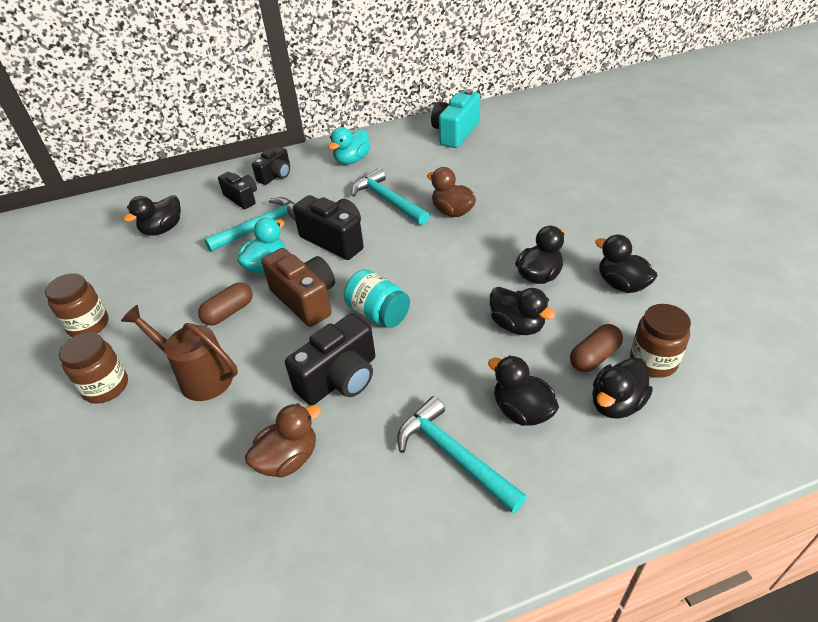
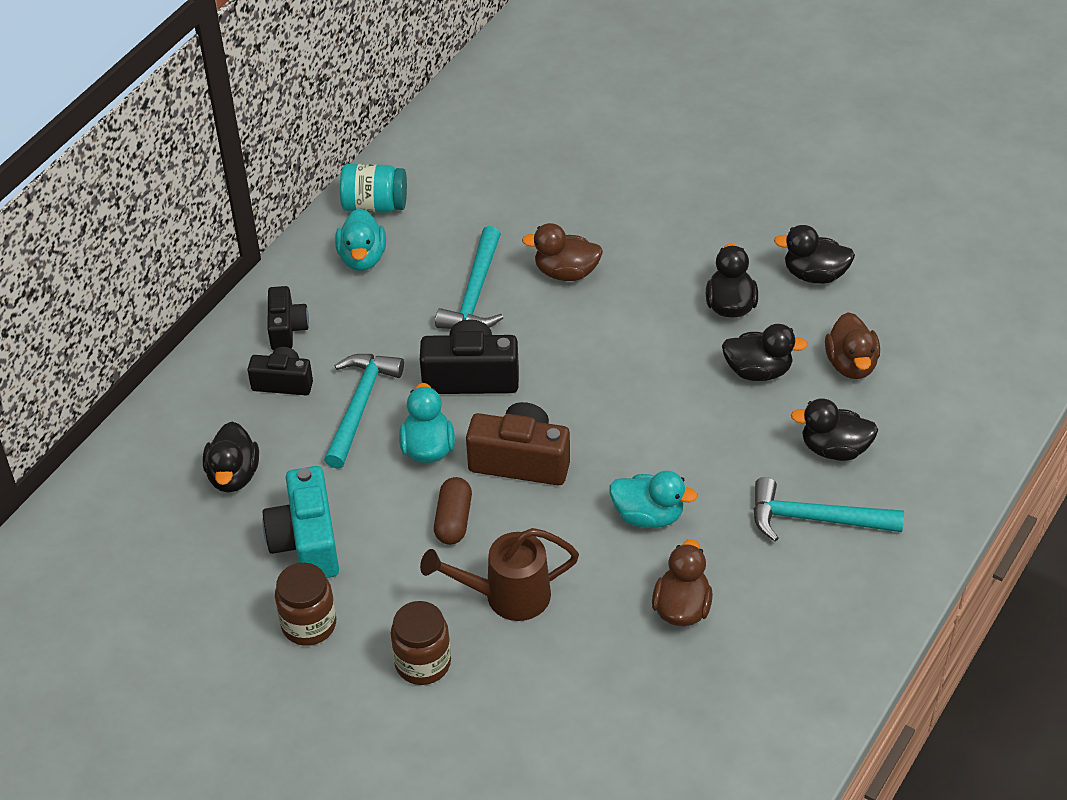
camera: 40 degrees left, 5 degrees up
(340, 378) = (648, 515): black camera -> turquoise duck
(378, 313) = (614, 433): turquoise jar -> turquoise jar (374, 205)
(388, 200) = (475, 294): turquoise hammer -> turquoise hammer turned 90 degrees counterclockwise
(455, 133) = (453, 154): turquoise camera -> turquoise camera (306, 542)
(594, 357) = (851, 364): brown capsule -> brown duck
(616, 403) = (902, 397): black duck -> none
(653, 361) = (901, 341): brown jar -> none

